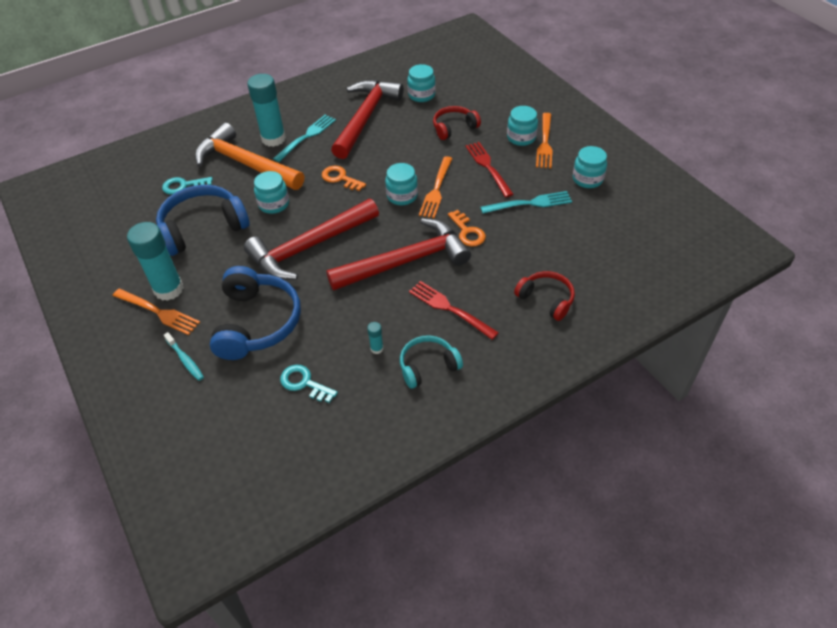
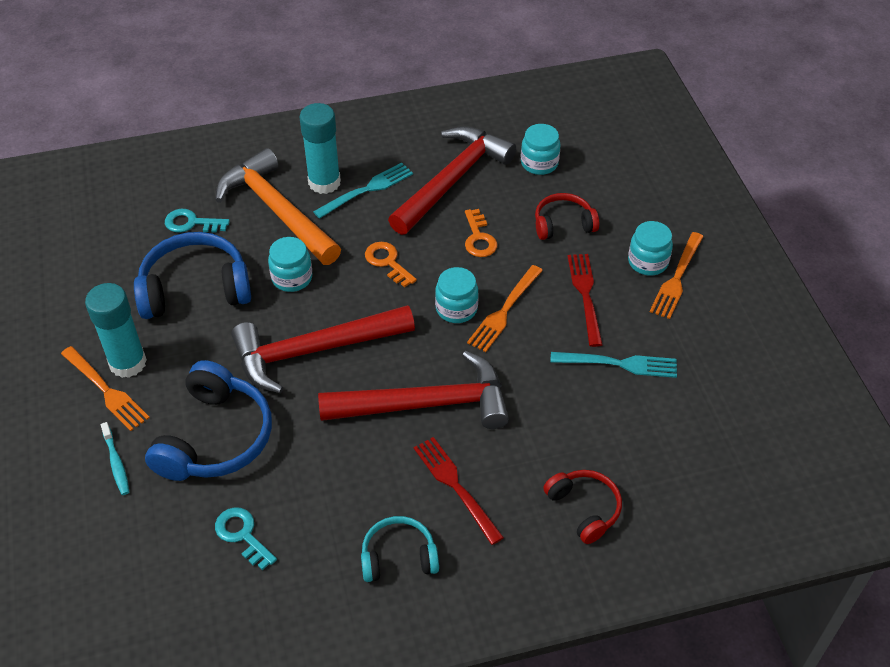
camera: 15 degrees right, 0 degrees up
(377, 348) = (345, 515): turquoise glue stick -> none
(467, 232) = (521, 383): orange key -> orange key (479, 238)
(587, 179) = (712, 348): turquoise jar -> none

